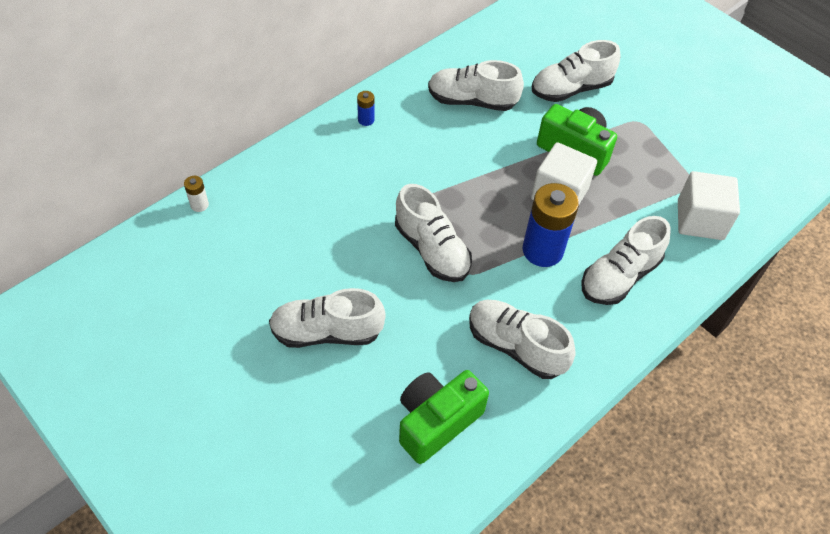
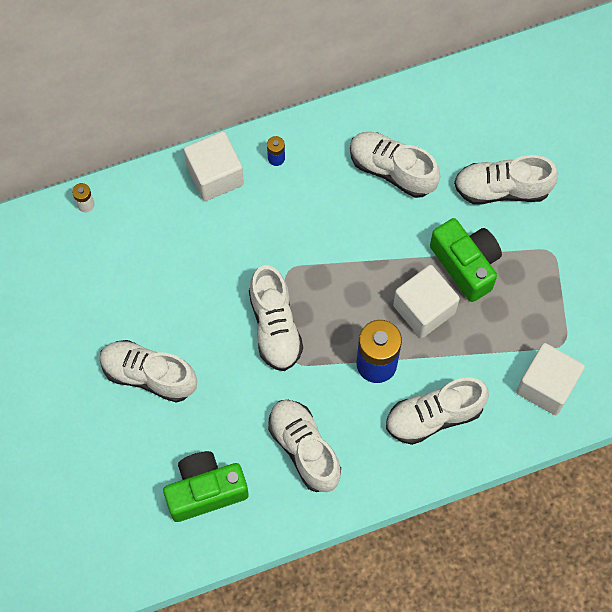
camera: 25 degrees right, 15 degrees up
(316, 148) = (215, 175): none -> white cube

